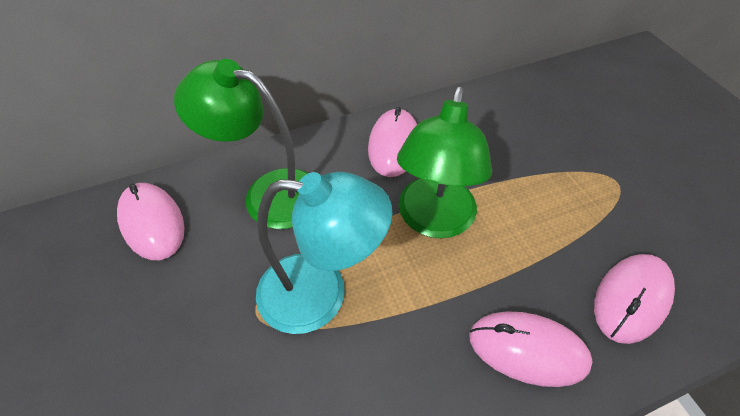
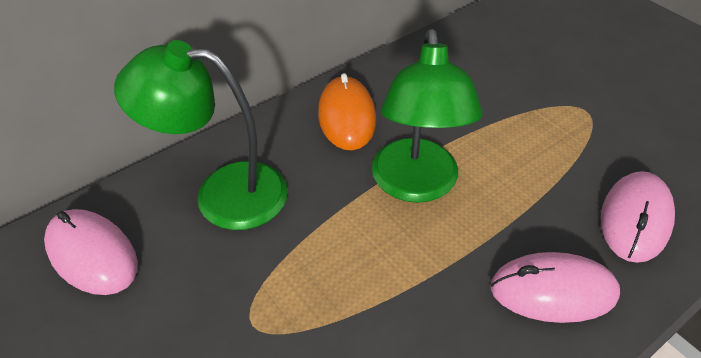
camera: 15 degrees left, 5 degrees down
(321, 294) = (319, 286): turquoise lamp -> none
(394, 145) = (347, 116): pink mouse -> orange mouse

